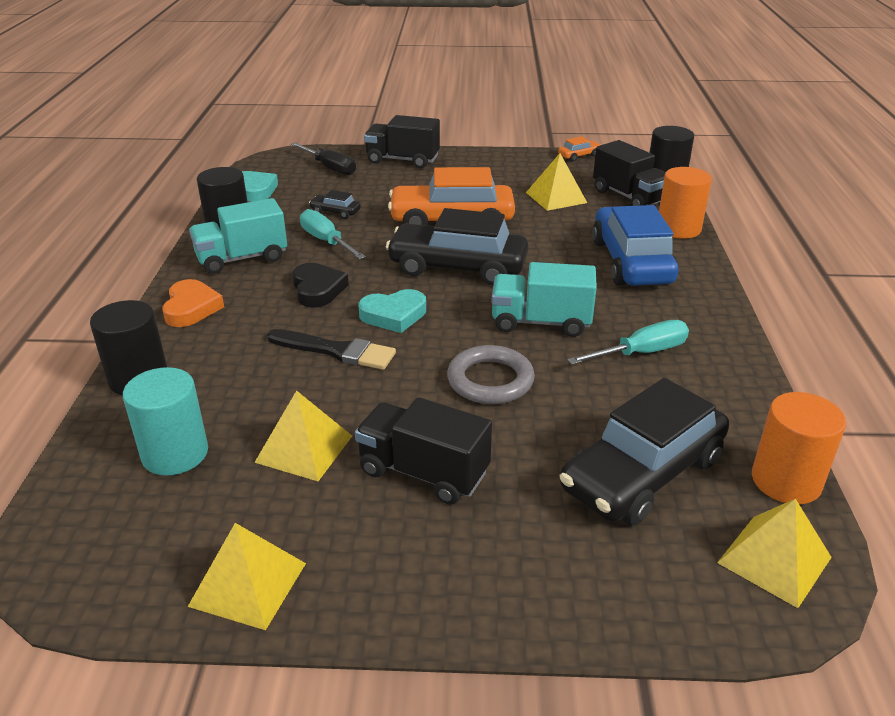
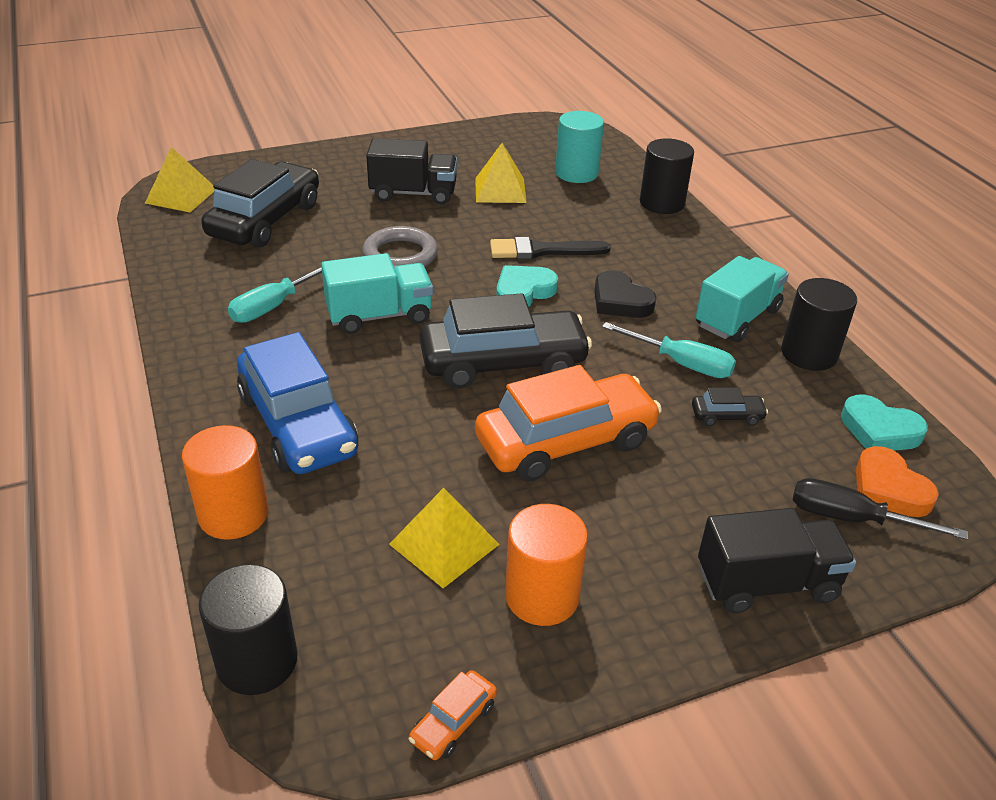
camera: 155 degrees right, 5 degrees up
(191, 308) = (705, 258): orange heart -> orange heart (888, 488)
(248, 584) = (470, 138): yellow pyramid -> none
(629, 197) = (321, 584): black truck -> none
(786, 481) = (161, 235): orange cylinder -> orange cylinder (542, 596)

